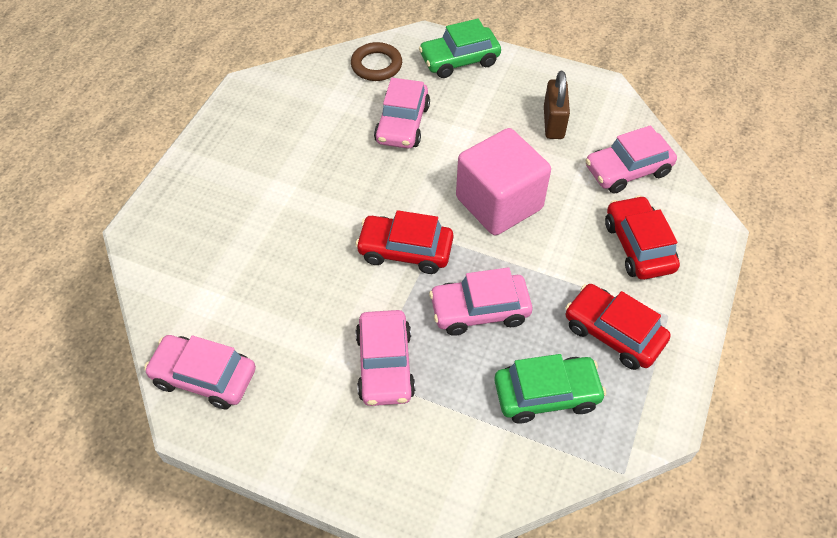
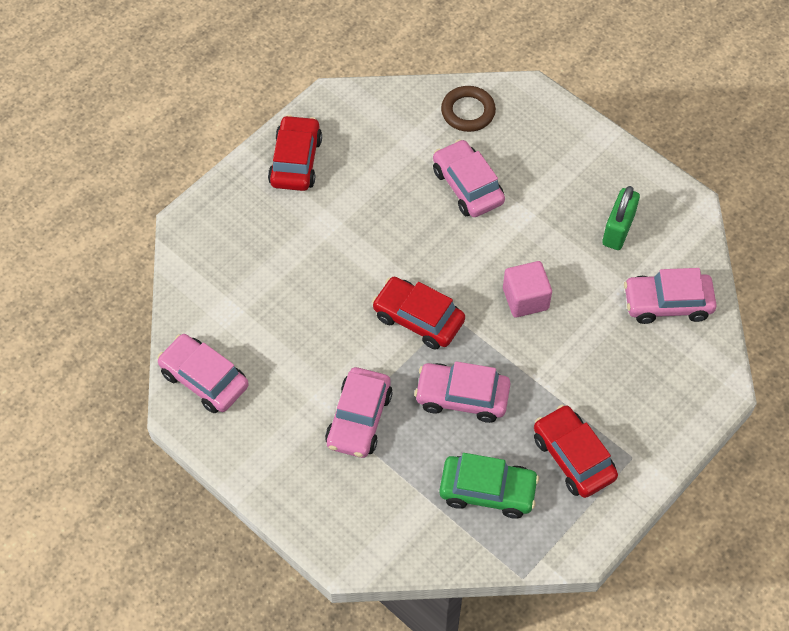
camera: 20 degrees right, 5 degrees up
(402, 124) = (467, 186): pink car -> pink car turned 120 degrees clockwise
(459, 60) = (554, 130): green car -> none
(499, 203) = (525, 299): pink cube -> pink cube, size x0.59
(553, 123) = (618, 230): brown padlock -> green padlock
(638, 246) = (638, 383): red car -> red car (296, 161)

